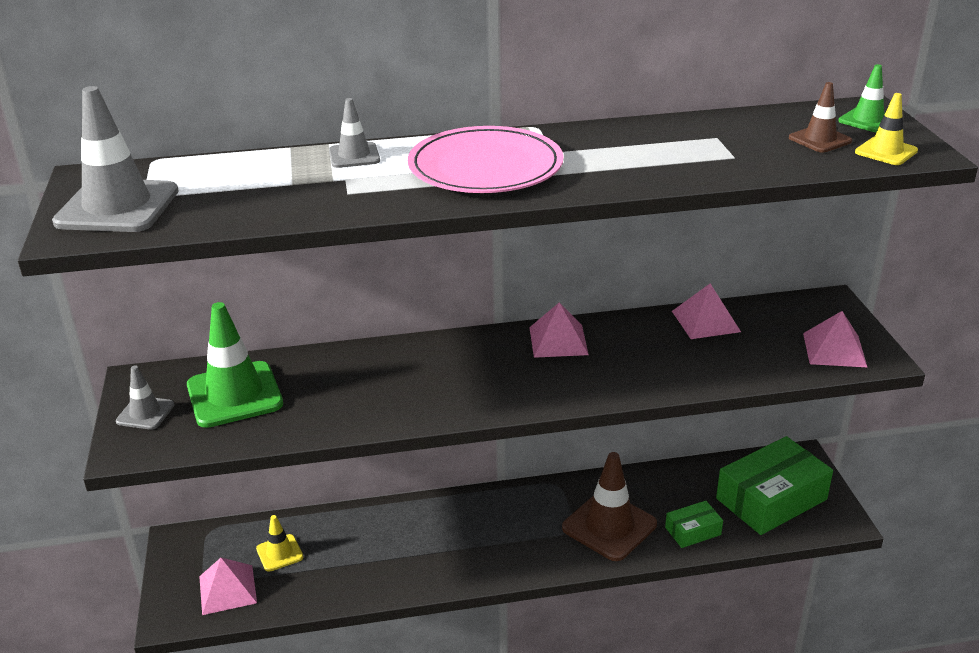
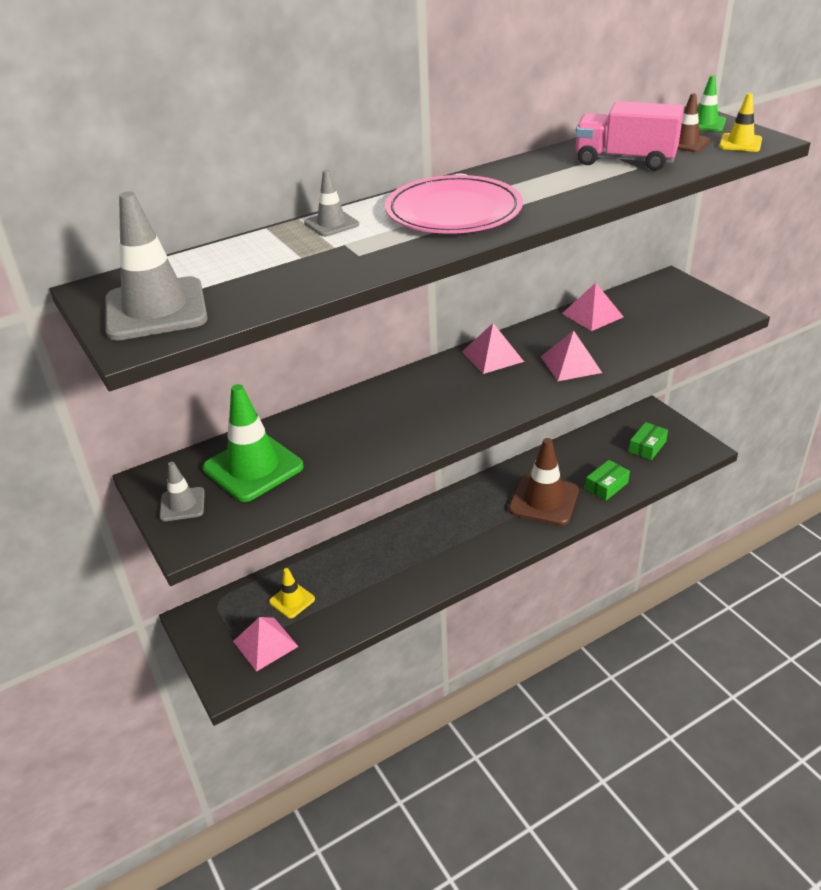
camera: 20 degrees left, 5 degrees up
(727, 147) = (625, 161): none -> pink truck
(771, 499) = (647, 446): green box -> green box, size x0.49
(834, 350) = (698, 314): pink pyramid -> pink pyramid (571, 364)

